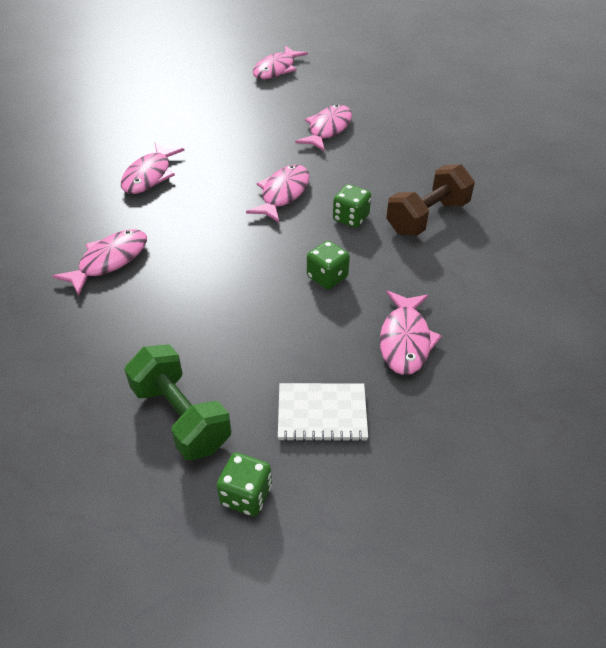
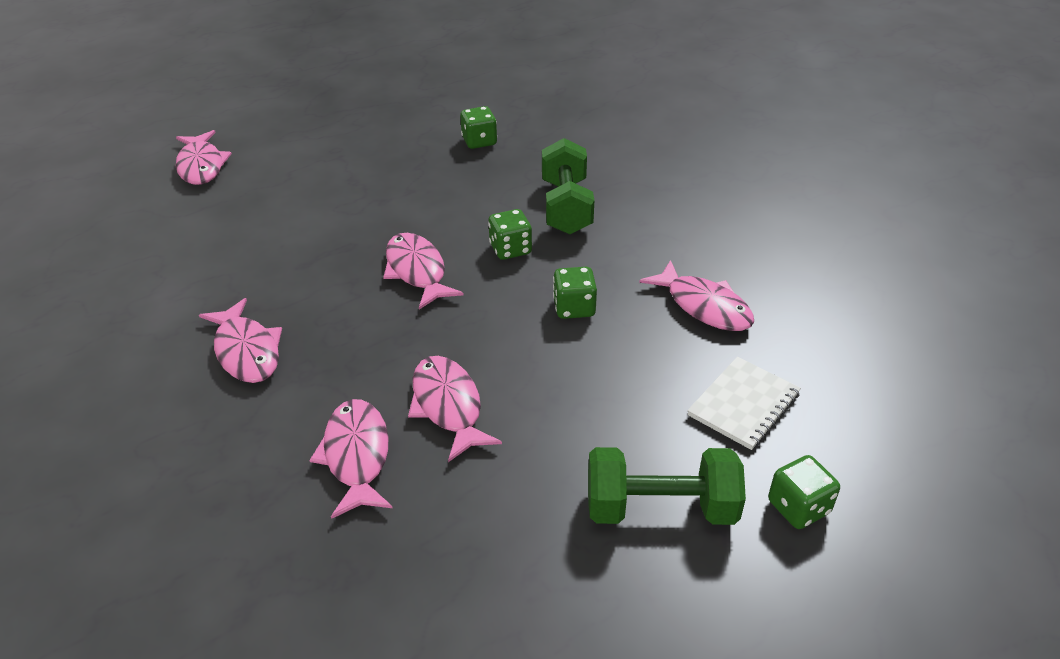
camera: 50 degrees left, 5 degrees down
(328, 129) = (358, 190): pink fish -> pink fish (448, 406)
(427, 217) = (566, 207): brown dumbbell -> green dumbbell
(443, 144) = (479, 141): none -> green dice

